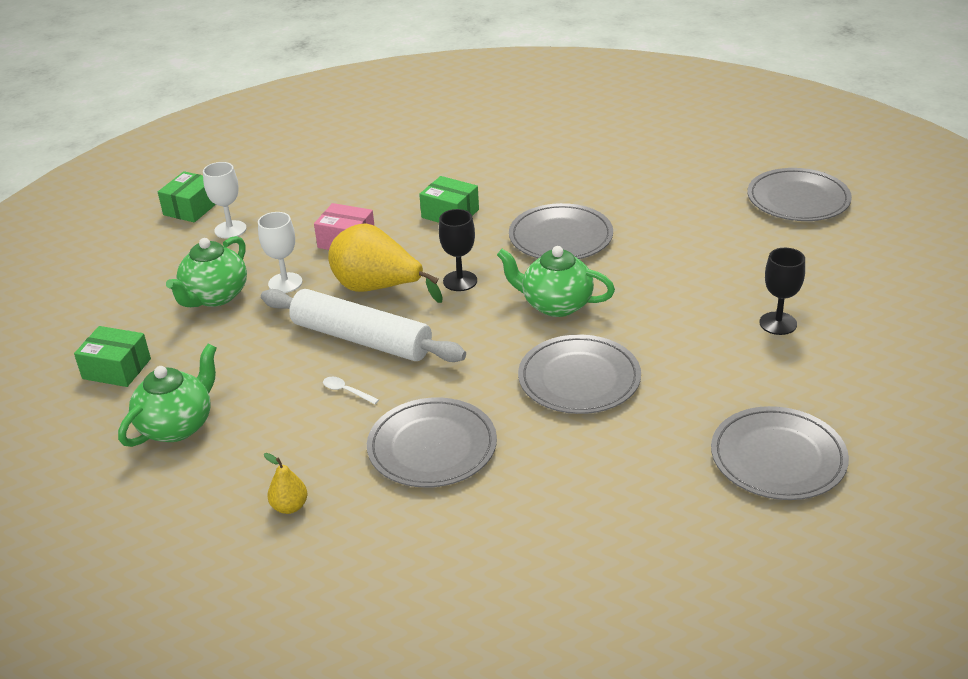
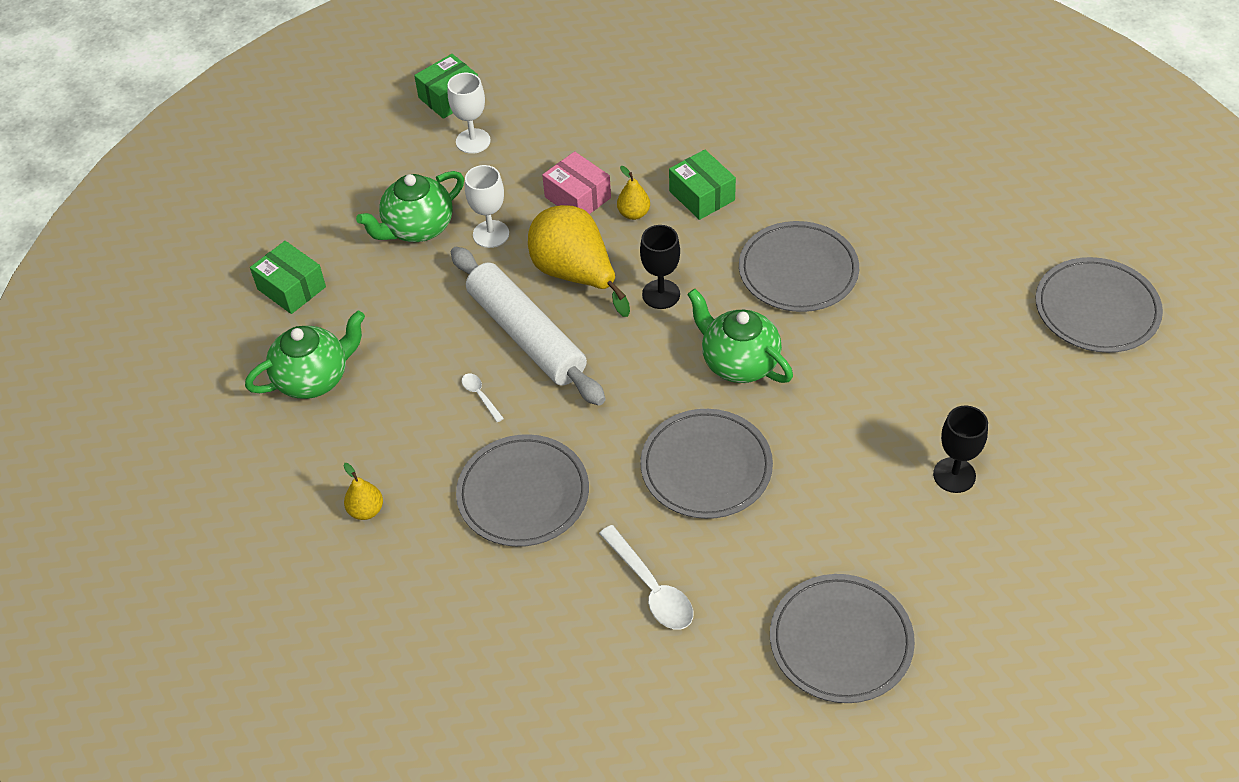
camera: 25 degrees right, 15 degrees up
(401, 238) = (634, 213): none -> yellow pear
(594, 476) = (651, 588): none -> white spoon

